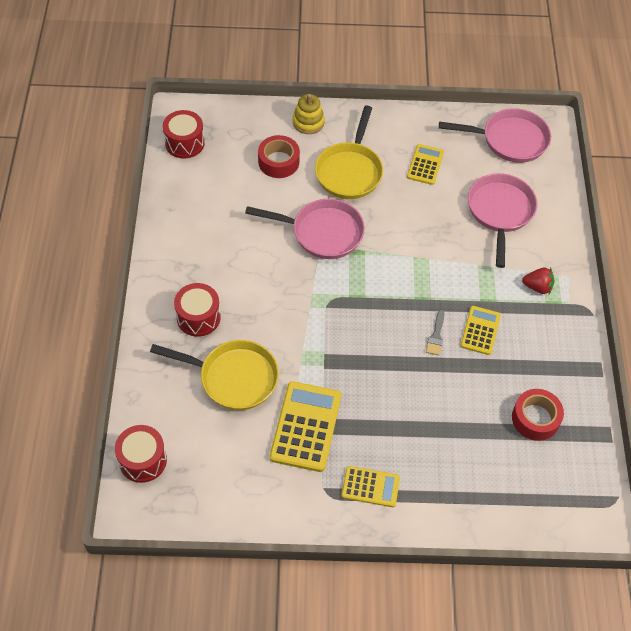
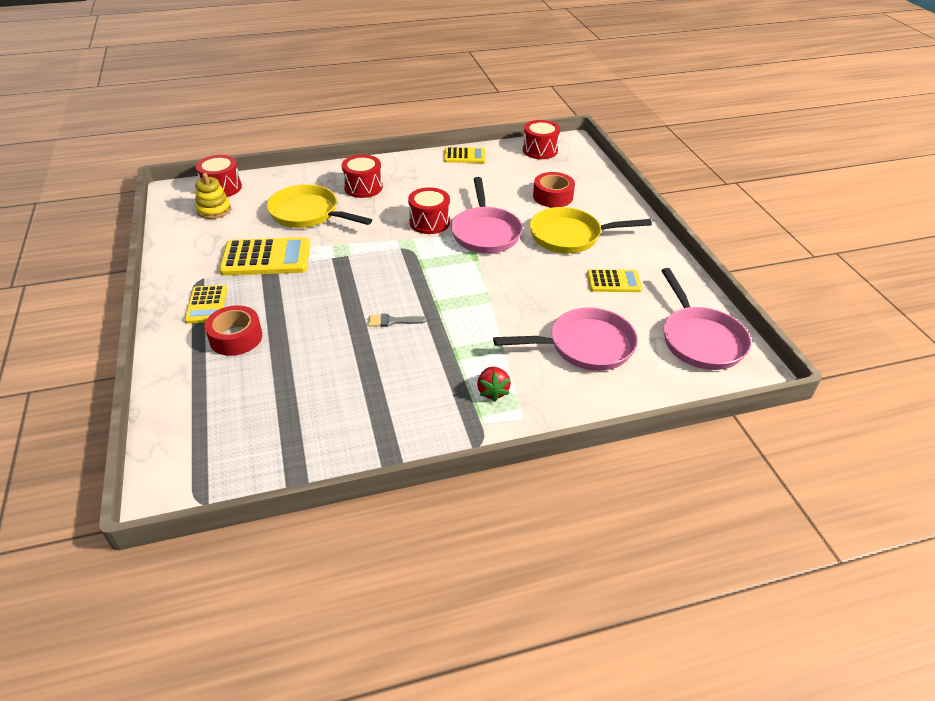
camera: 75 degrees right, 15 degrees down
(233, 378) = (308, 213): yellow pan -> yellow pan turned 120 degrees clockwise
(289, 273) = (429, 222): none -> red drum
(308, 122) = (612, 204): yellow stacking toy -> yellow stacking toy (214, 210)
(480, 330) = (411, 352): yellow calculator -> yellow calculator (464, 156)
(535, 418) = (306, 412): red tape -> red tape (236, 337)

